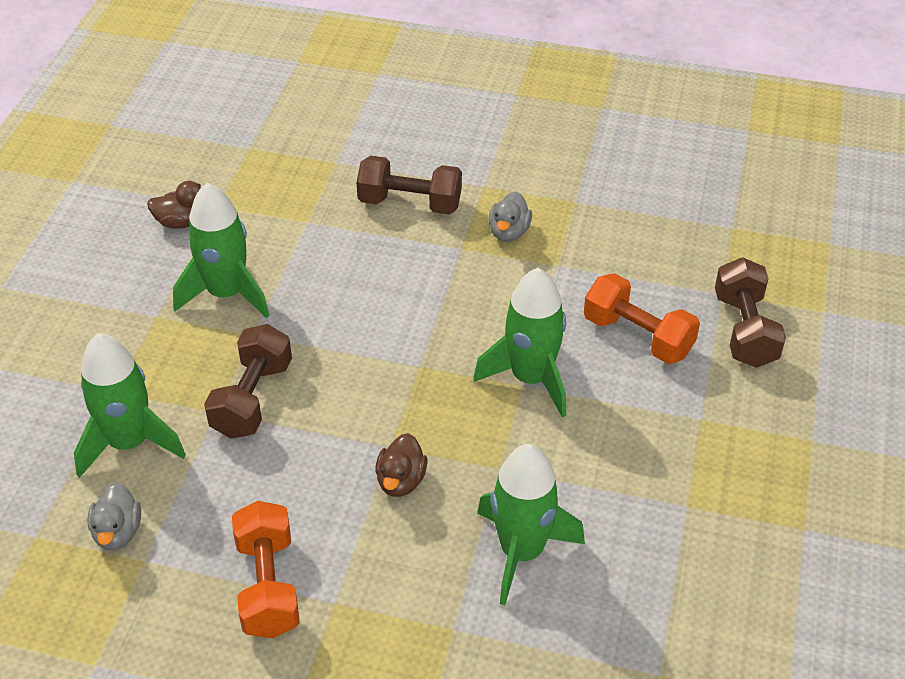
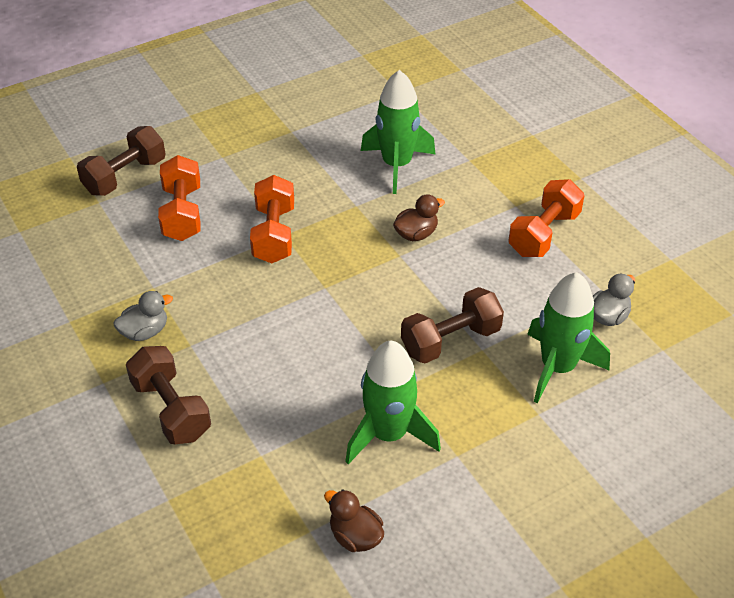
camera: 135 degrees left, 0 degrees up
(530, 378) = (274, 234): green rocket -> orange dumbbell

